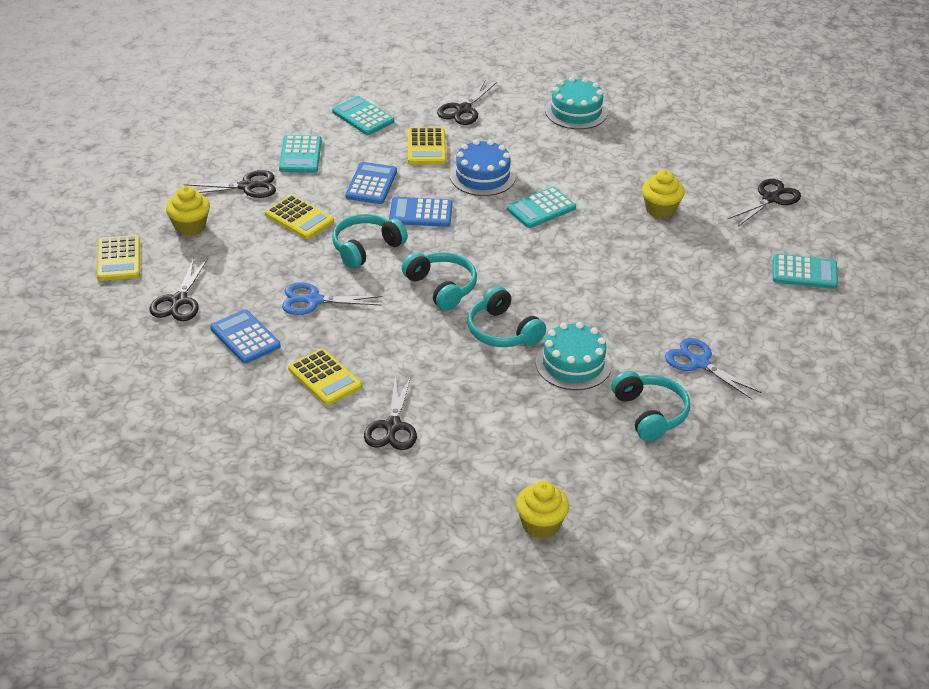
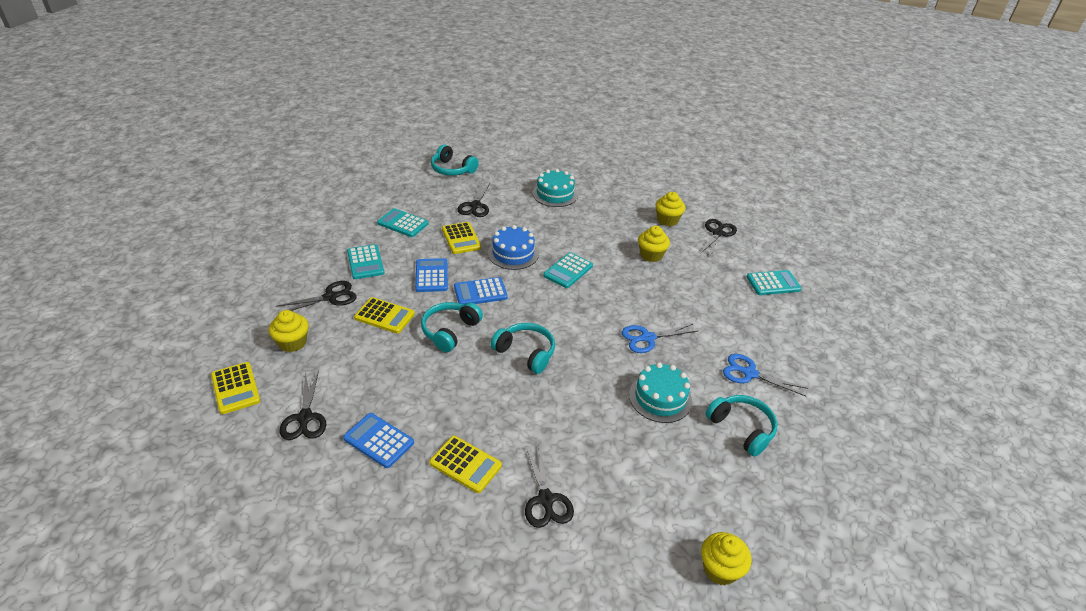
camera: 20 degrees left, 0 degrees up
(314, 300) = (426, 389): blue scissors -> blue scissors (647, 338)
(503, 331) = (592, 381): turquoise headphones -> turquoise headphones (452, 169)
(711, 170) = (667, 220): none -> yellow cupcake

